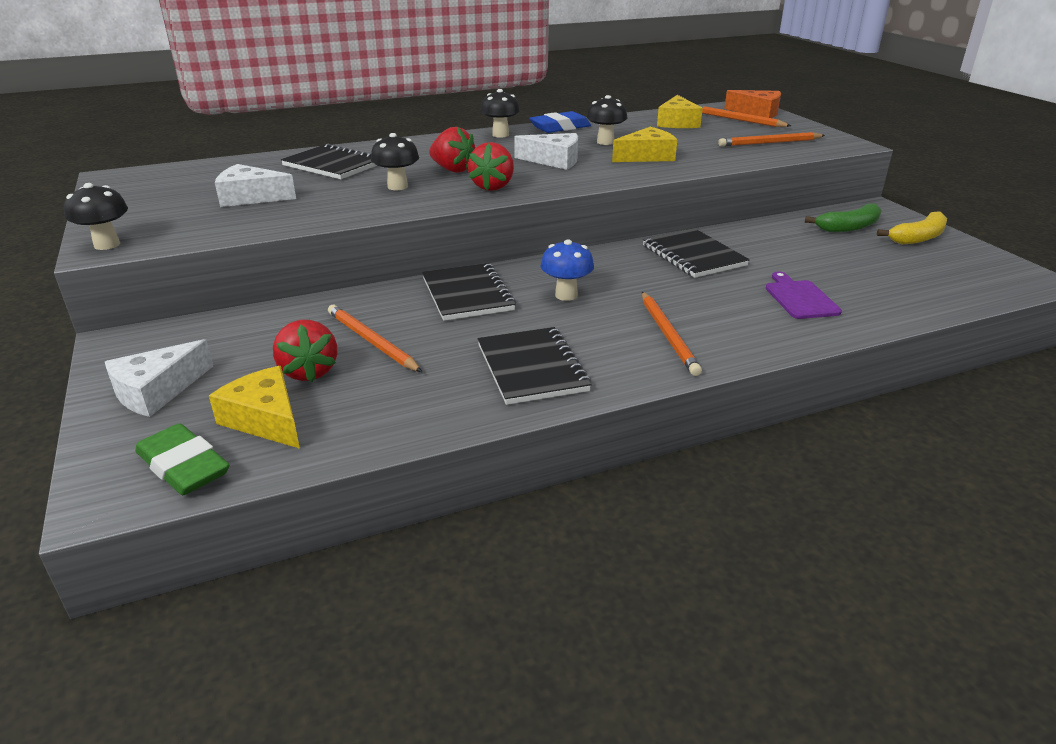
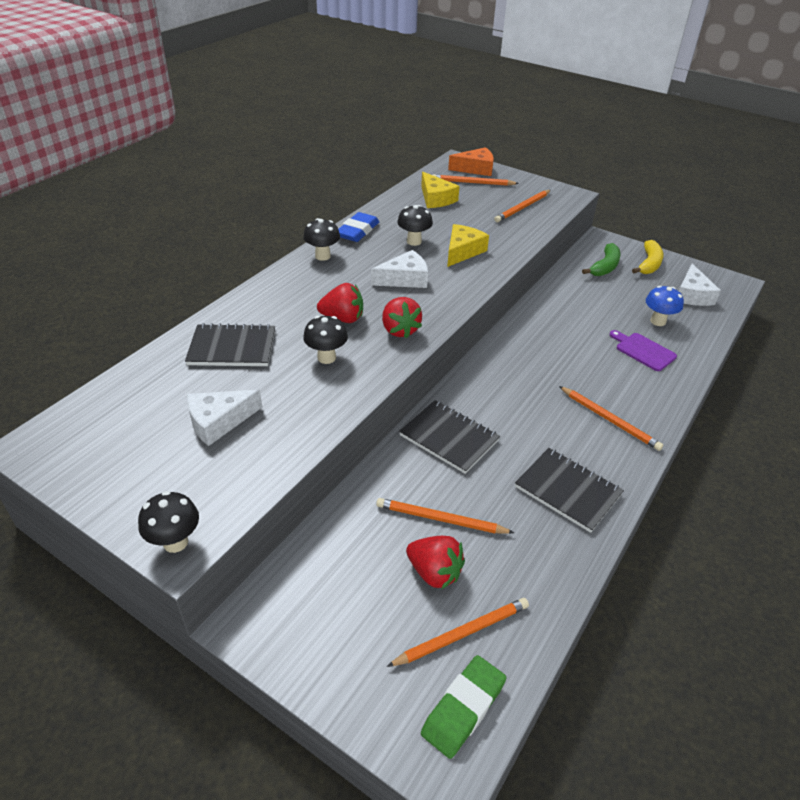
camera: 35 degrees left, 10 degrees up
(157, 391) = (349, 655): white cheese -> white cheese (692, 295)
(184, 466) = (463, 708): green eraser -> green eraser turned 60 degrees counterclockwise
(265, 419) = (462, 633): yellow cheese -> orange pencil
(566, 295) = (513, 409): blue mushroom -> blue mushroom (658, 321)
(693, 255) = (547, 332): black notebook -> none

